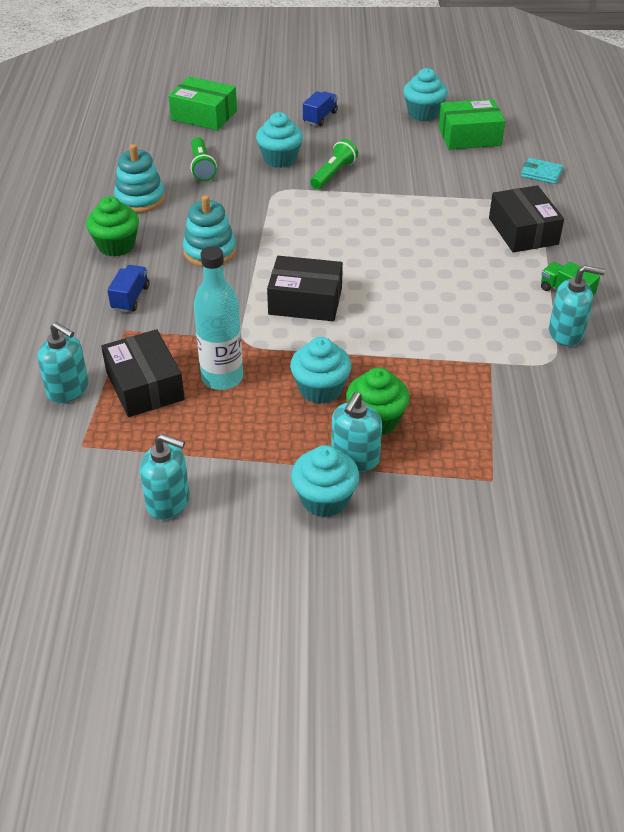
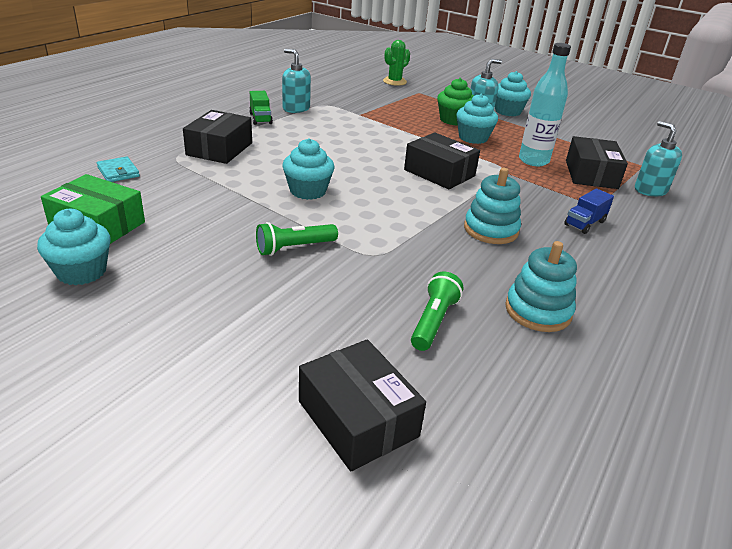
camera: 150 degrees left, 10 degrees down
(116, 245) = (585, 270): green cupcake -> none
(168, 501) = (593, 134): turquoise soap dispenser -> none
(204, 115) = (357, 418): green box -> black box
(280, 159) = (328, 290): turquoise cupcake -> turquoise cupcake (308, 191)
(320, 117) = (204, 326): blue truck -> none
(561, 496) = (394, 81): none -> green cactus

